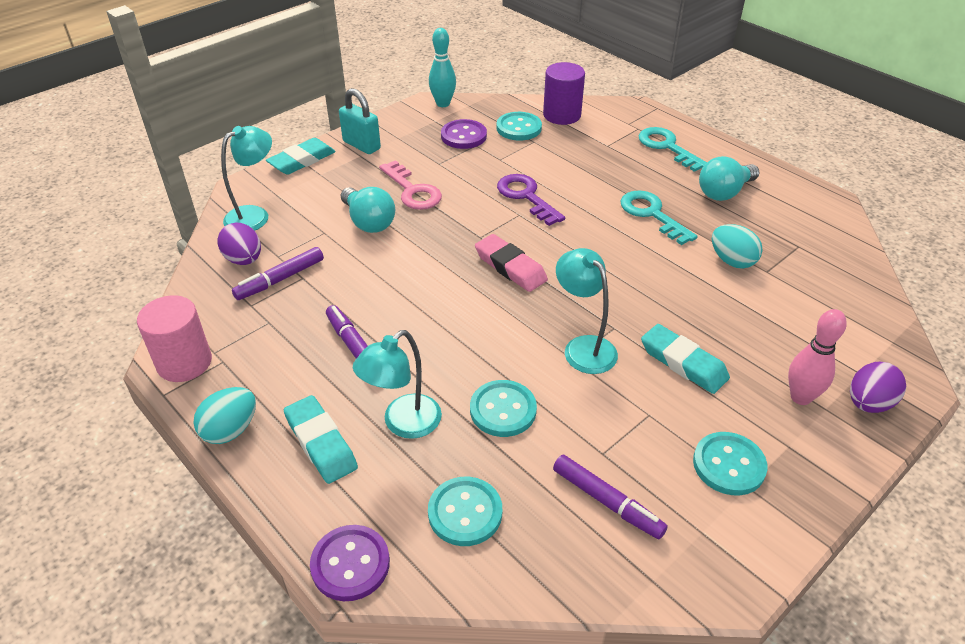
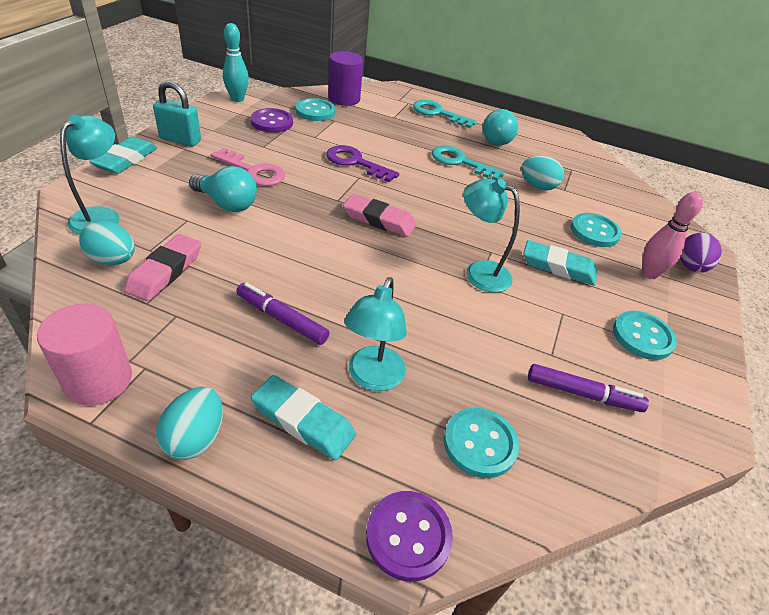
camera: 30 degrees left, 0 degrees up
(244, 260) = (113, 260): purple egg -> turquoise egg
(280, 279) = (165, 271): purple marker -> pink eraser
(503, 410) = (451, 340): turquoise button -> turquoise button (594, 231)

